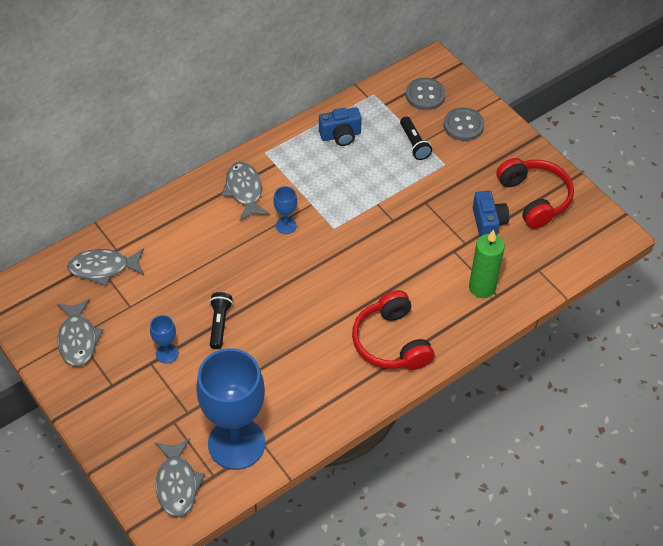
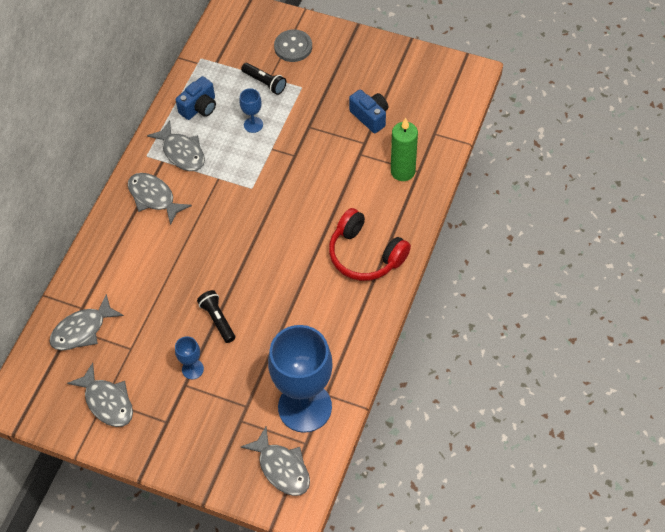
camera: 30 degrees left, 5 degrees up
(286, 225) = (211, 207): blue goblet -> blue goblet (253, 125)
(297, 165) = (182, 152): none -> grey fish
(425, 95) = (244, 37): grey button -> none
(534, 198) = (391, 77): red headphones -> none

